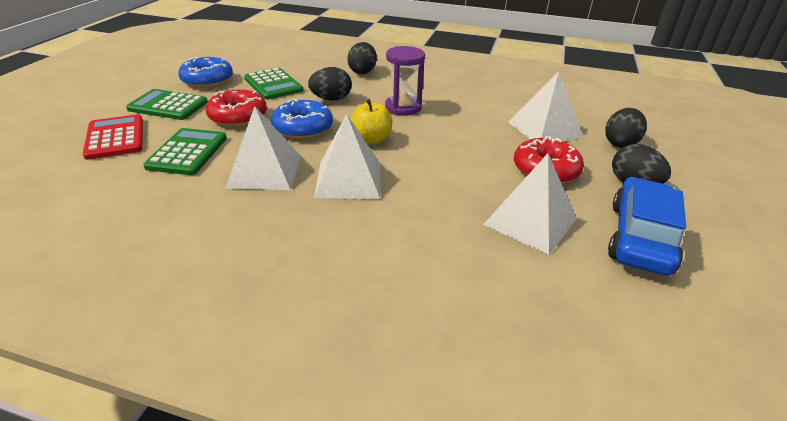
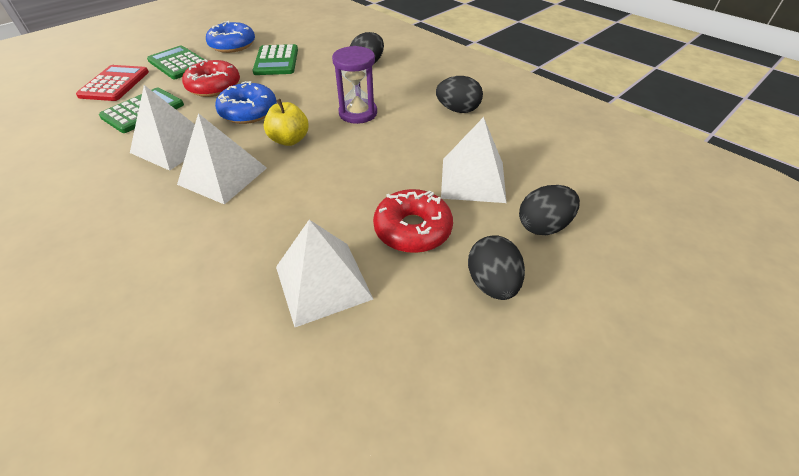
camera: 30 degrees right, 10 degrees up
(331, 99) = (305, 87): black egg -> black egg (457, 110)
(640, 237) = (413, 352): blue car -> none

